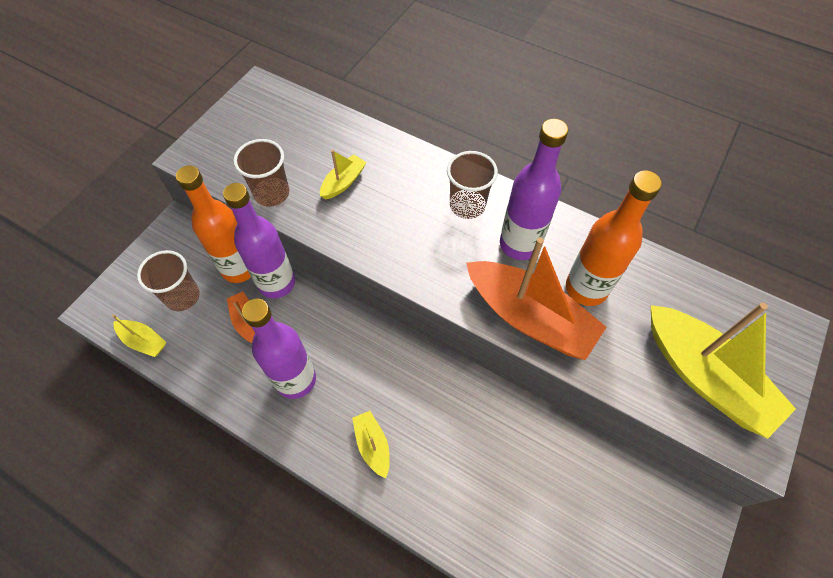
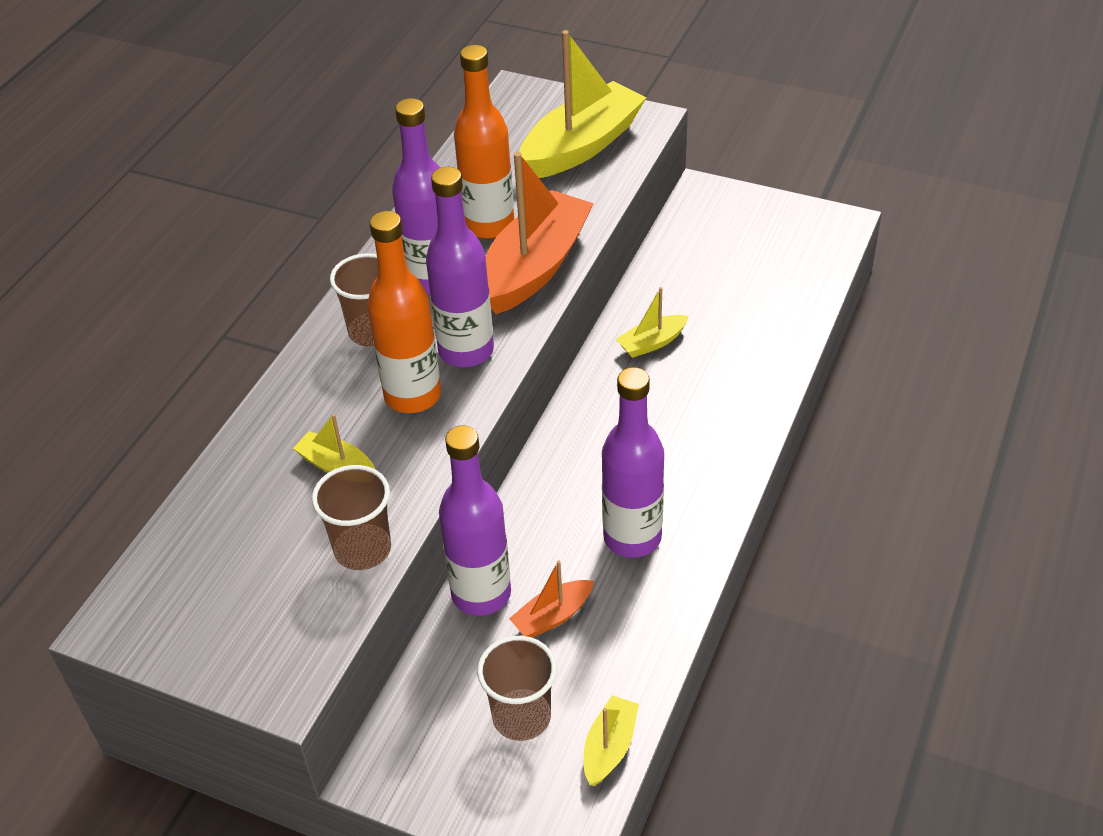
camera: 95 degrees left, 15 degrees down
(239, 268) = (459, 650): orange bottle -> orange bottle (412, 396)
(372, 445) = (700, 444): yellow boat -> yellow boat (652, 343)
(437, 261) = (466, 351): none -> purple bottle

